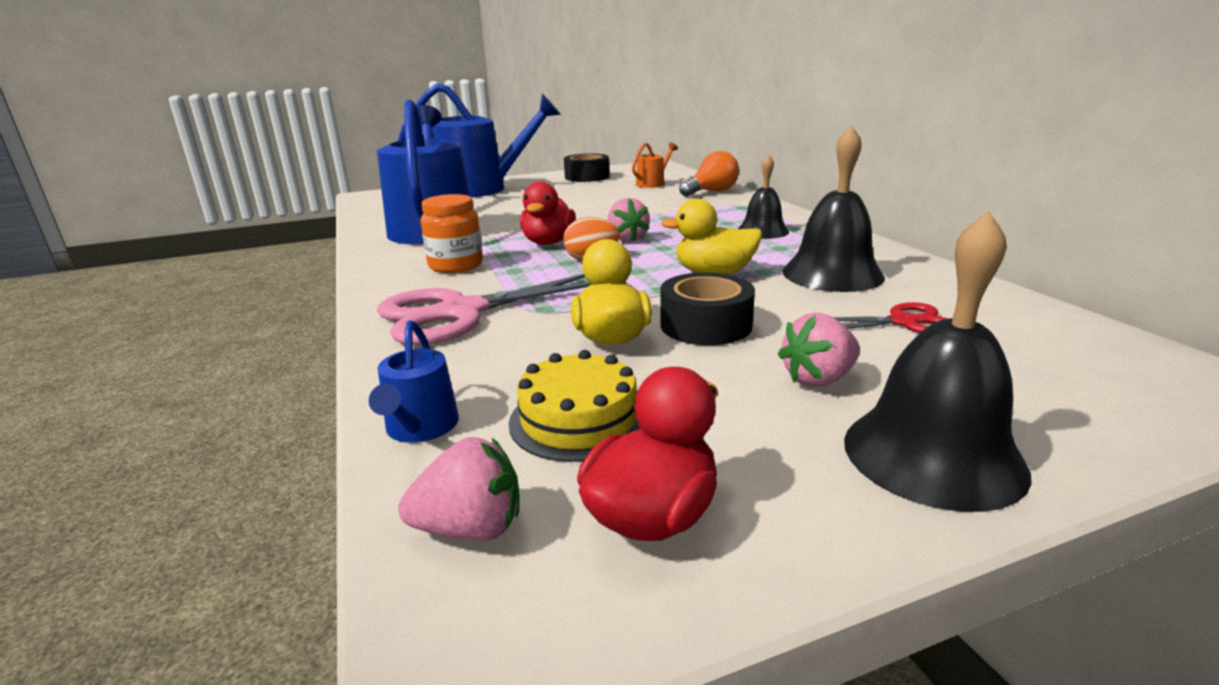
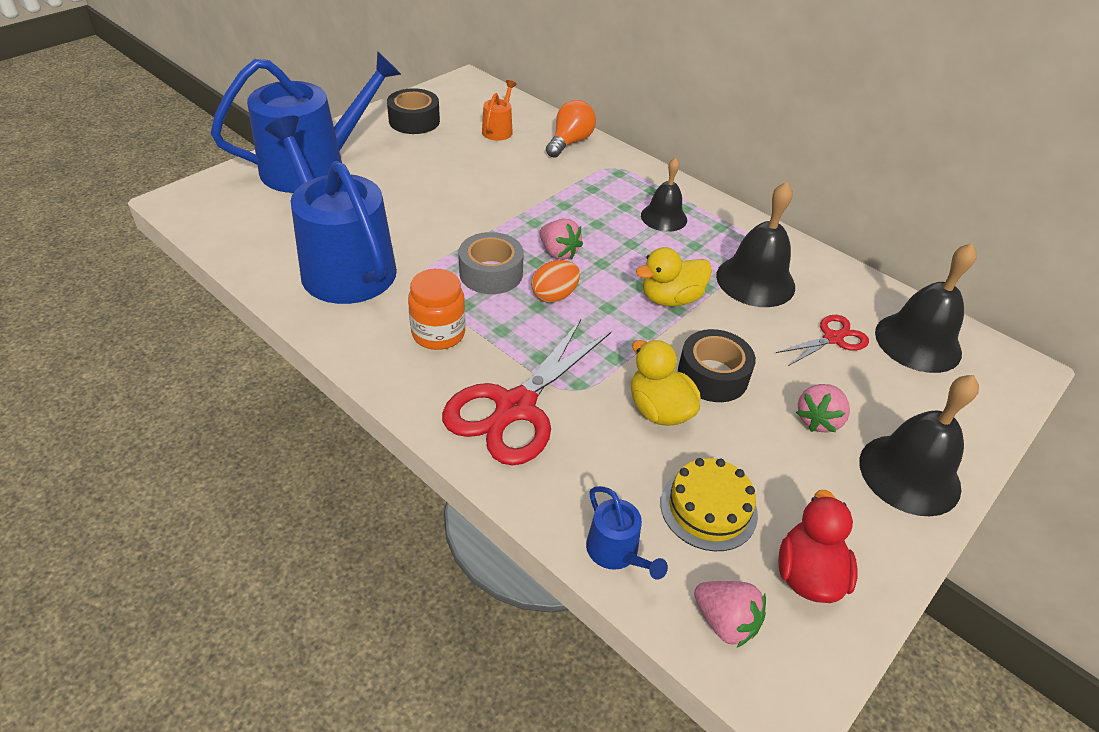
camera: 30 degrees left, 20 degrees up
(462, 312) = (515, 407): pink scissors -> red scissors
(471, 528) = (725, 622): pink strawberry -> pink strawberry turned 75 degrees clockwise
(548, 242) = (491, 273): red duck -> grey tape
(1044, 342) = (918, 342): none -> black bell

